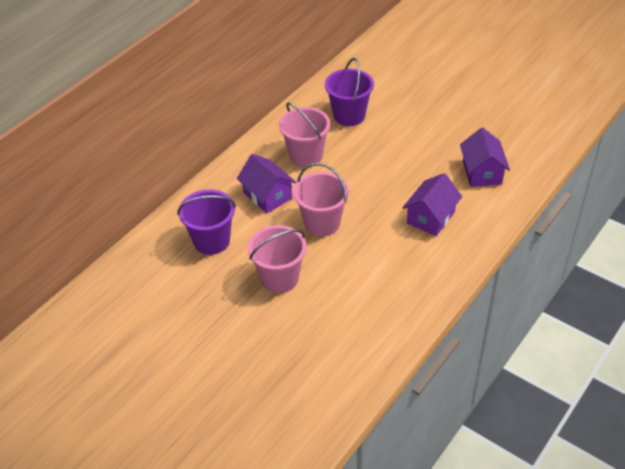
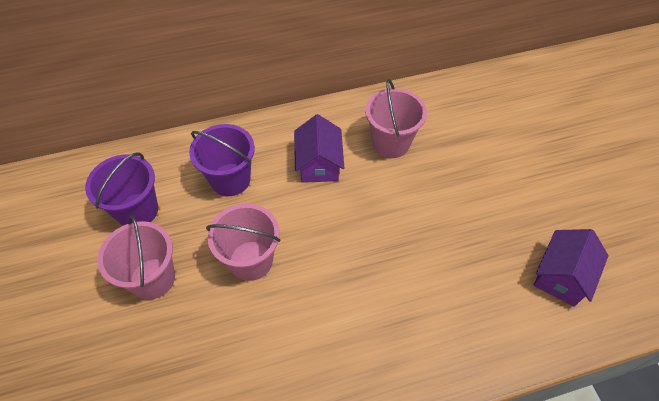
camera: 35 degrees right, 10 degrees up
(322, 223) = (342, 226): pink bucket -> pink bucket (152, 278)
(349, 115) = (469, 124): purple bucket -> purple bucket (137, 210)
(431, 217) = (457, 294): purple house -> none

